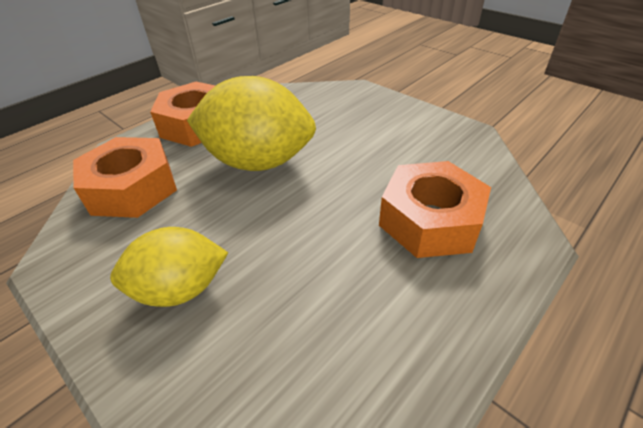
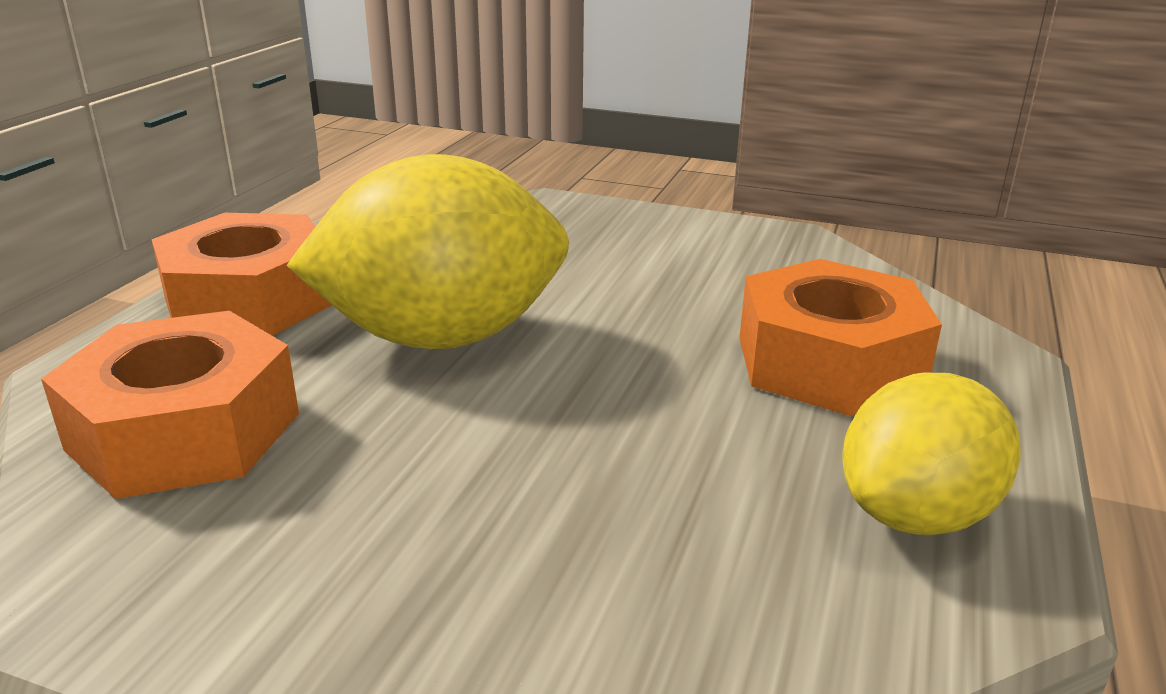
camera: 25 degrees left, 15 degrees down
(180, 289) = (452, 568): yellow lemon -> yellow lemon (916, 514)

